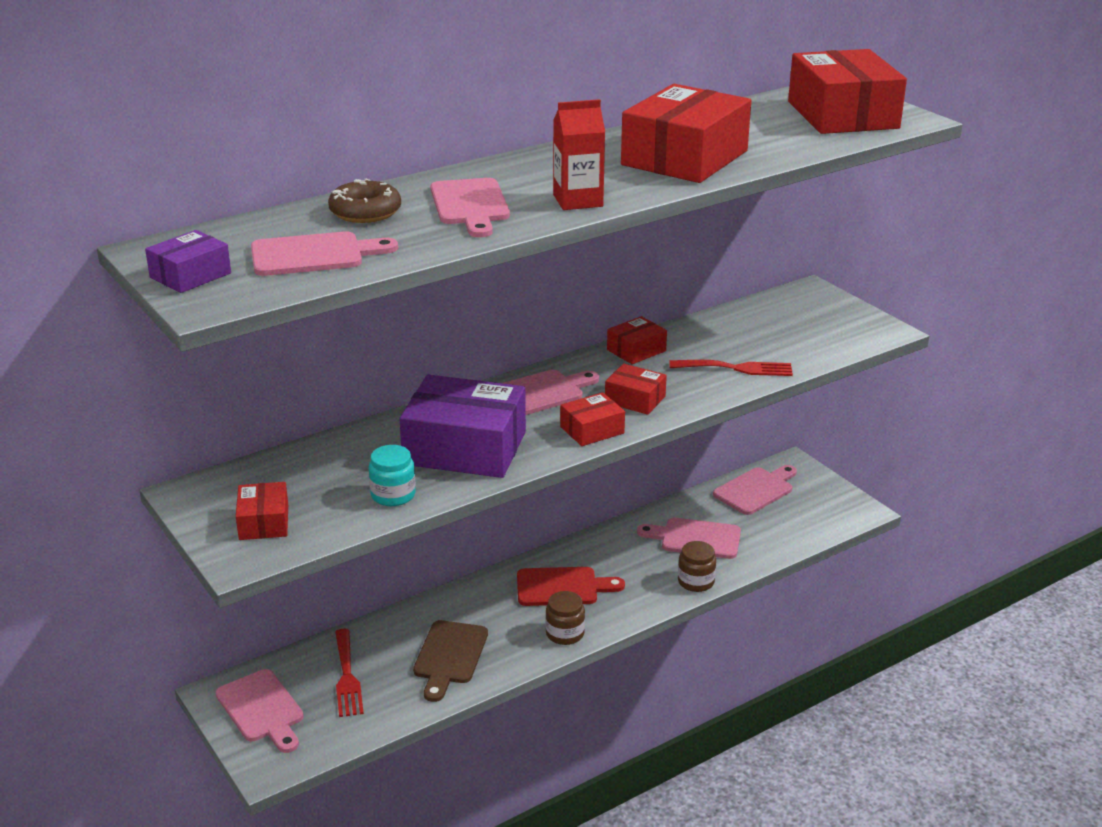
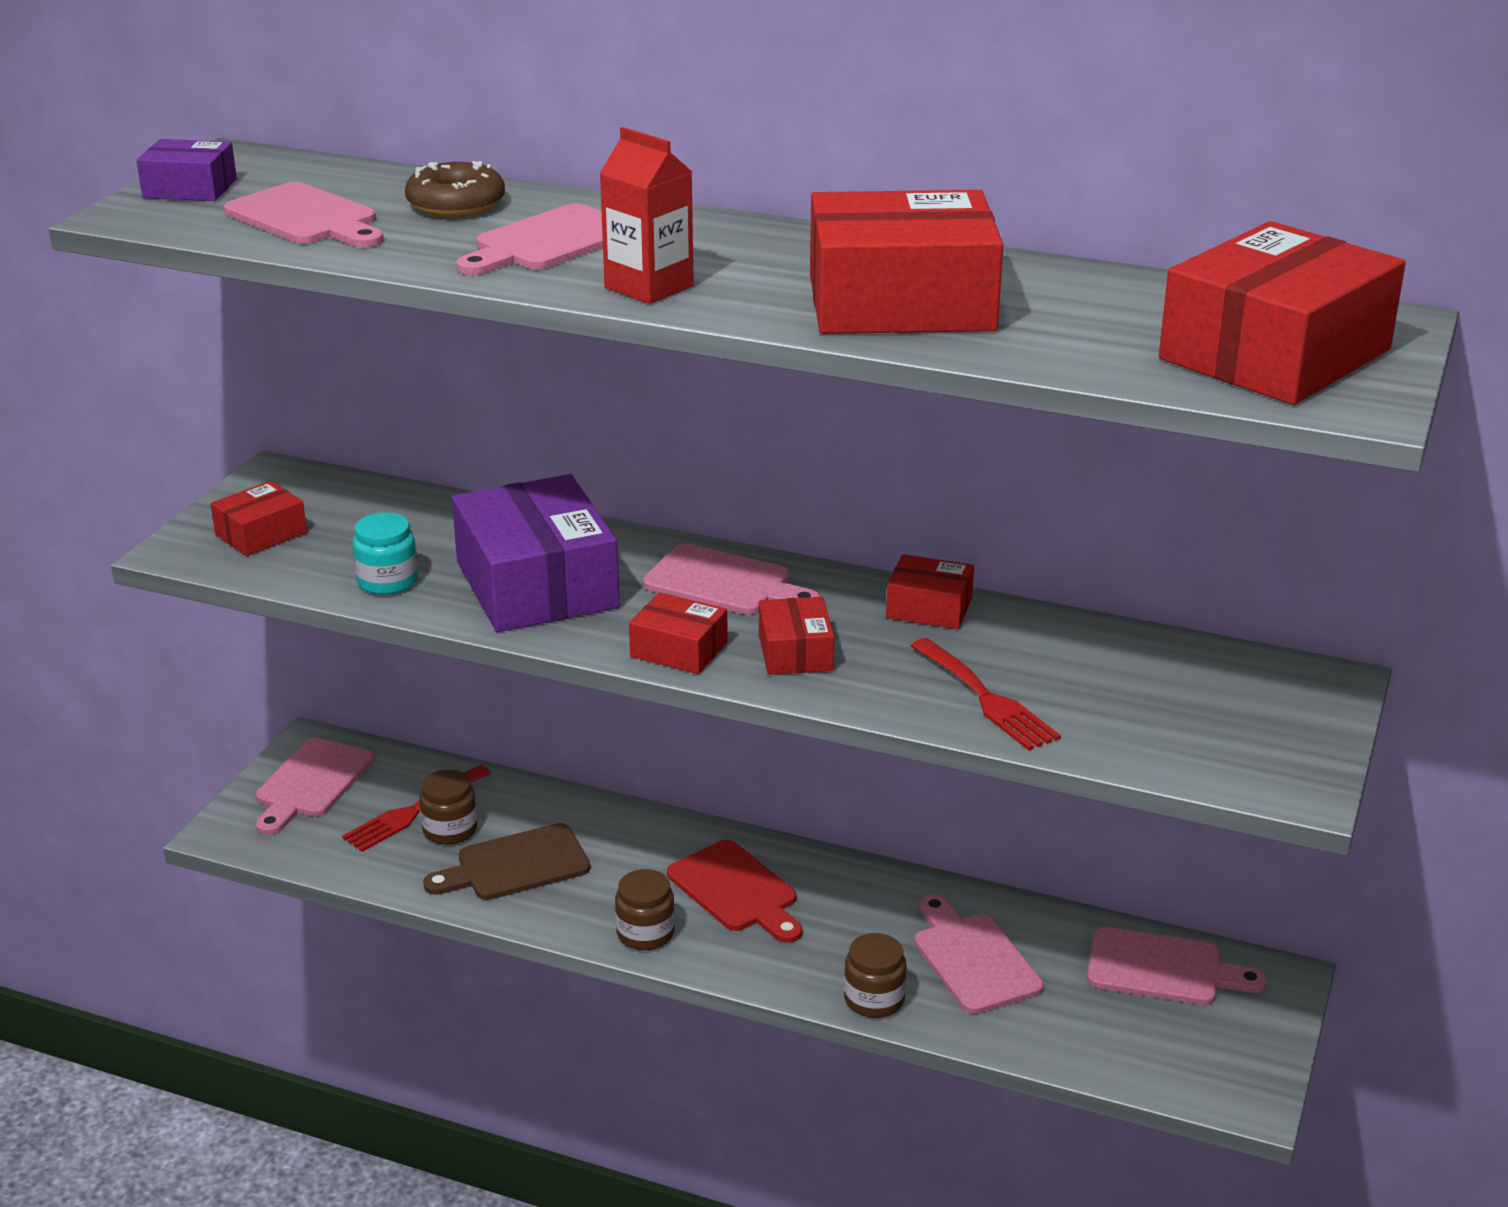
camera: 55 degrees right, 0 degrees up
(384, 669) = (450, 830): none -> brown jar

